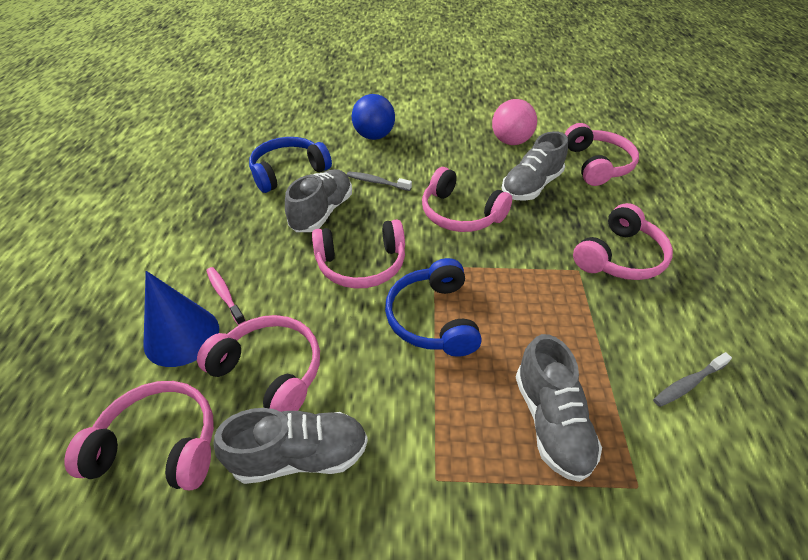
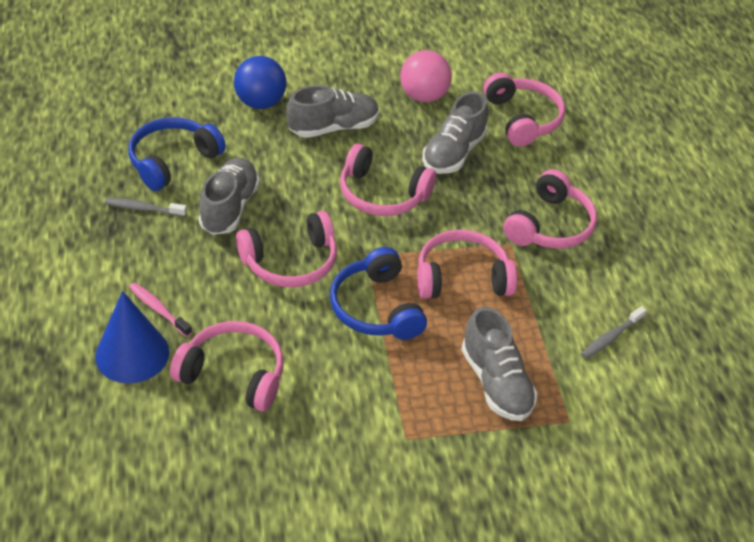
camera: 15 degrees left, 0 degrees up
(159, 445) = (156, 446): pink headphones -> pink headphones (462, 277)
(300, 455) = (286, 437): grey shoe -> grey shoe (333, 127)
(376, 182) = (280, 164): grey toothbrush -> grey toothbrush (143, 208)

